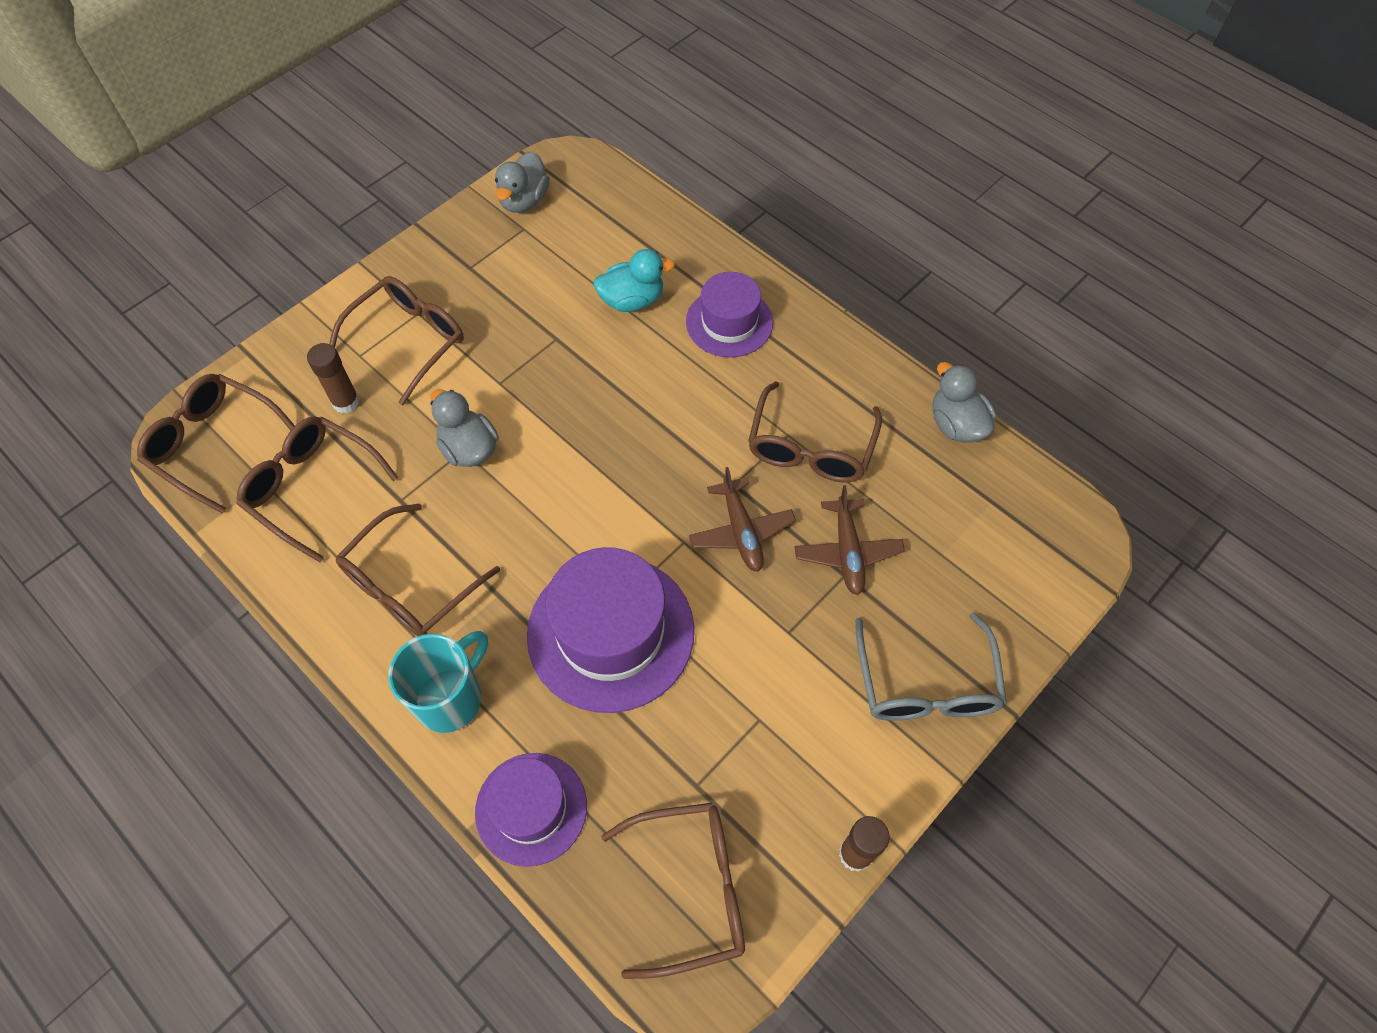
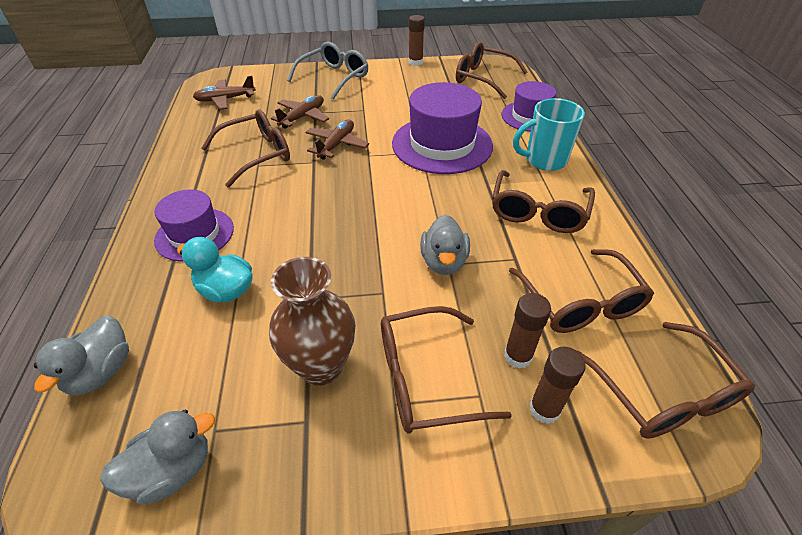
camera: 140 degrees left, 15 degrees down
(305, 375) = (544, 409): none -> brown glue stick
(410, 585) = (538, 212): brown glasses -> brown glasses turned 120 degrees clockwise
(493, 301) = (321, 366): none -> brown vase
(956, 425) = (183, 127): grey duck -> grey duck (101, 372)
(993, 509) = (225, 99): none -> brown plane

